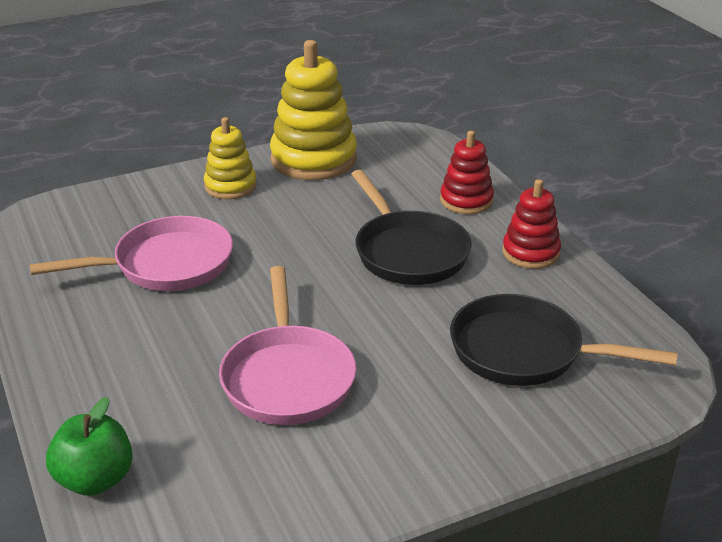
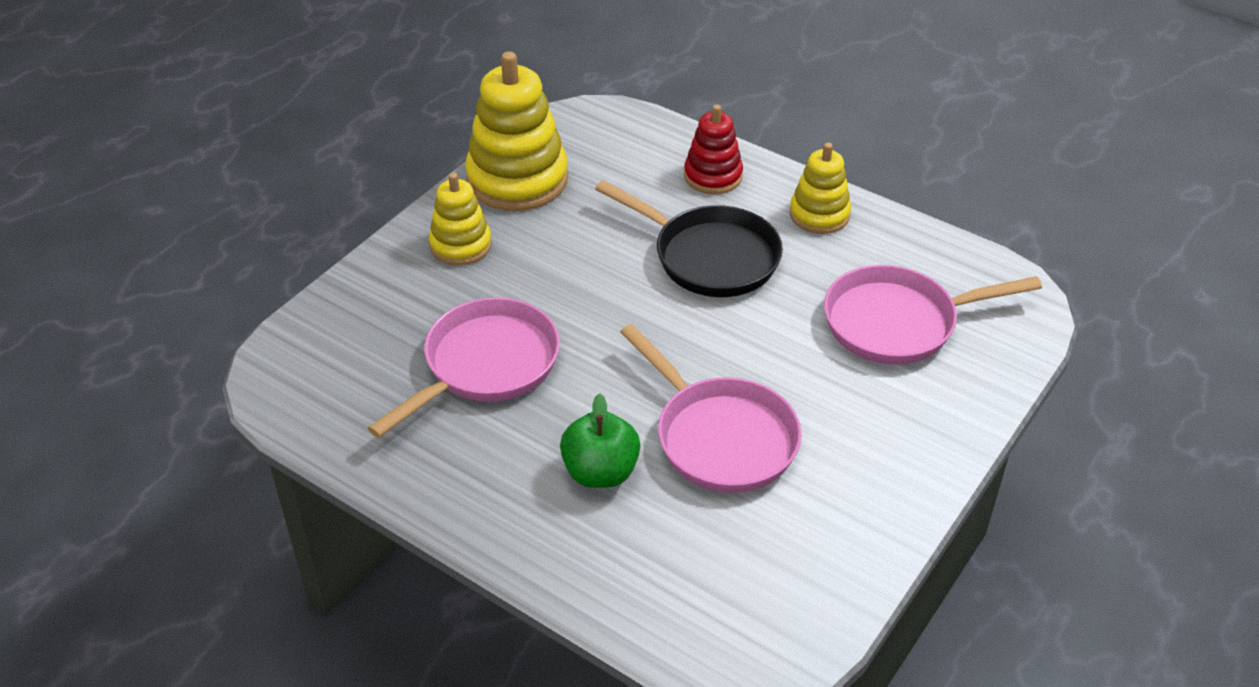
camera: 30 degrees left, 10 degrees up
(95, 479) = (645, 617): green apple -> green apple (600, 472)
(525, 351) = (898, 323): black pan -> pink pan
(530, 253) = (819, 215): red stacking toy -> yellow stacking toy

